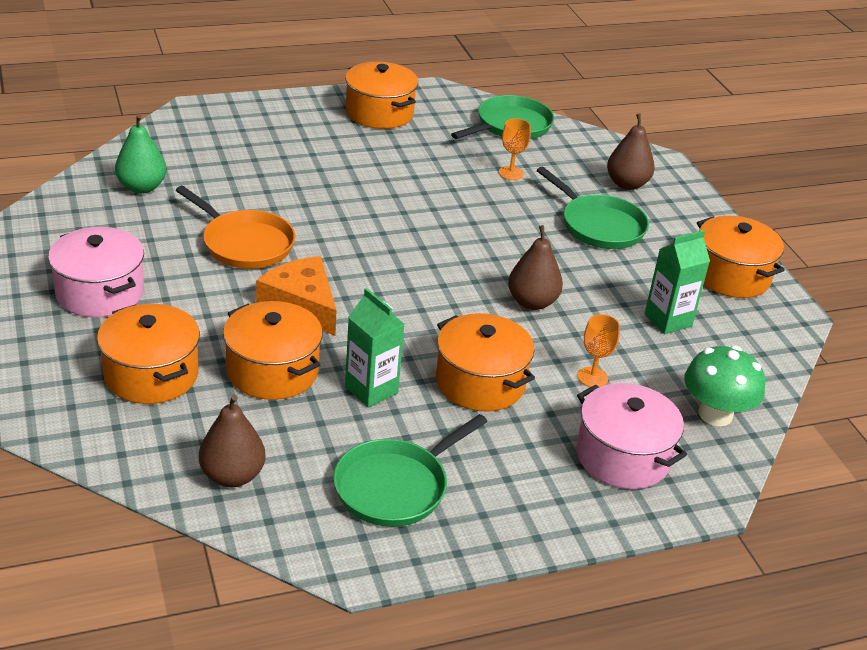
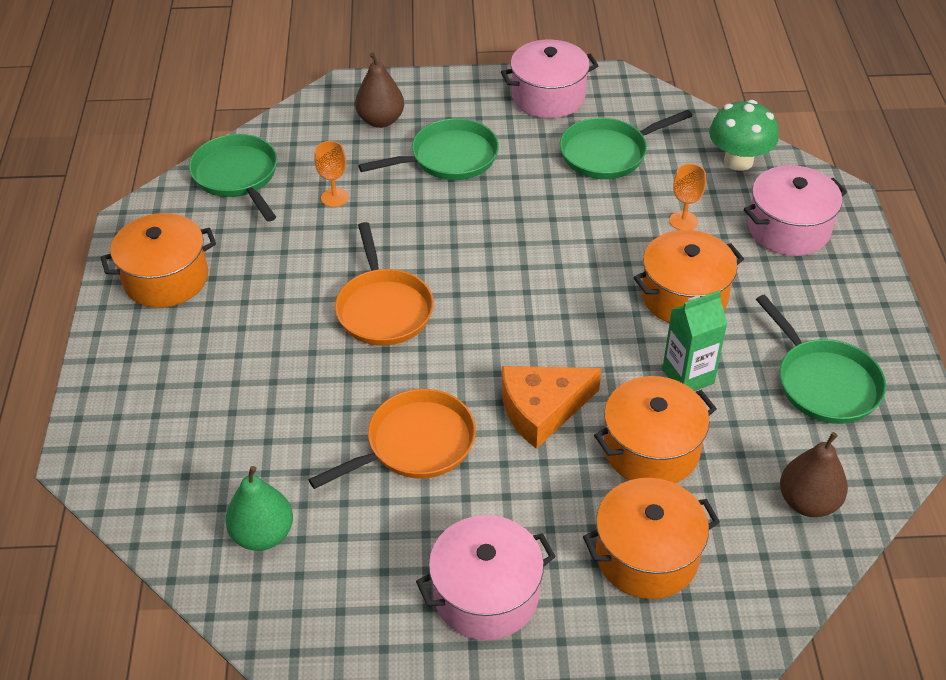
camera: 70 degrees left, 10 degrees up
(389, 212) = (383, 308): none -> orange pan
(532, 302) = (566, 234): brown pear -> none
(668, 320) = (608, 153): green carton -> green pan
(731, 275) = (548, 97): orange pot -> pink pot

